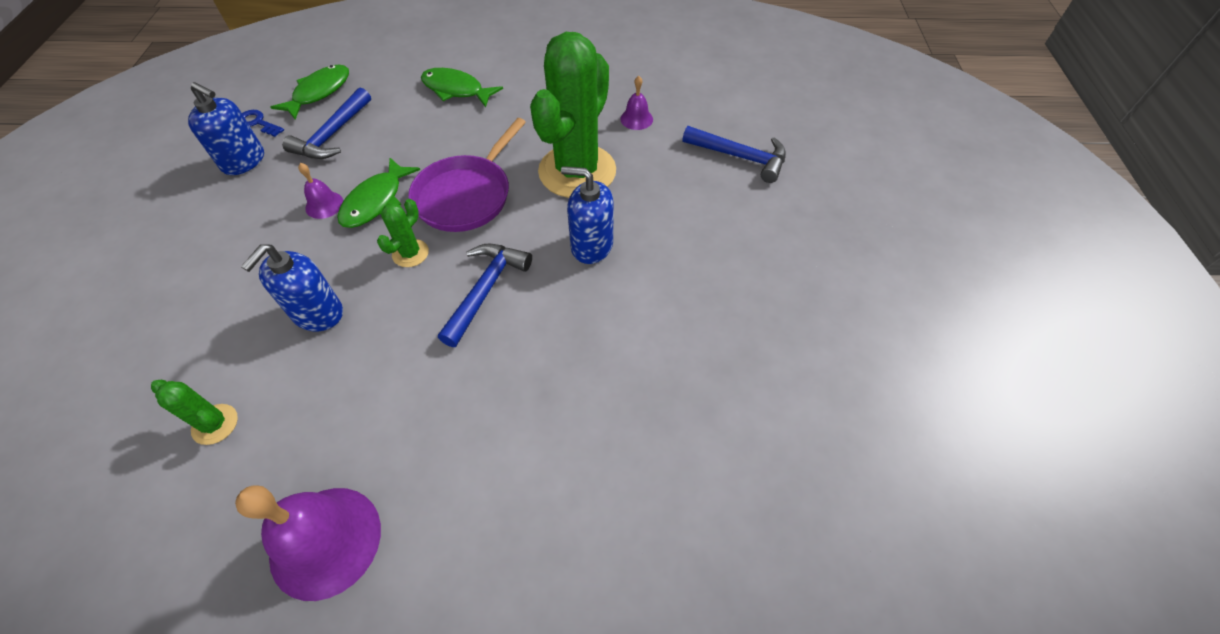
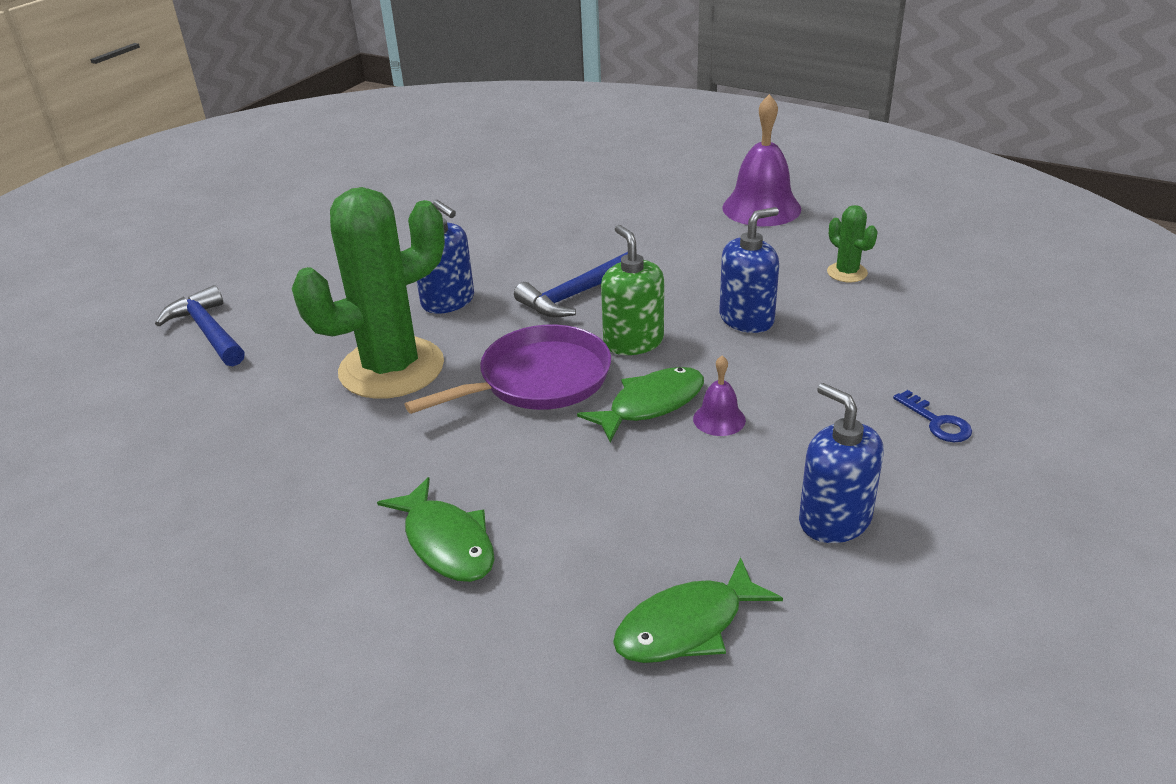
camera: 150 degrees left, 20 degrees down
(258, 123) = (811, 591): blue key -> blue key (937, 422)
(332, 135) = (683, 522): blue hammer -> none
(410, 253) = (633, 342): green cactus -> green soap dispenser
(636, 119) = (252, 407): purple bell -> none

